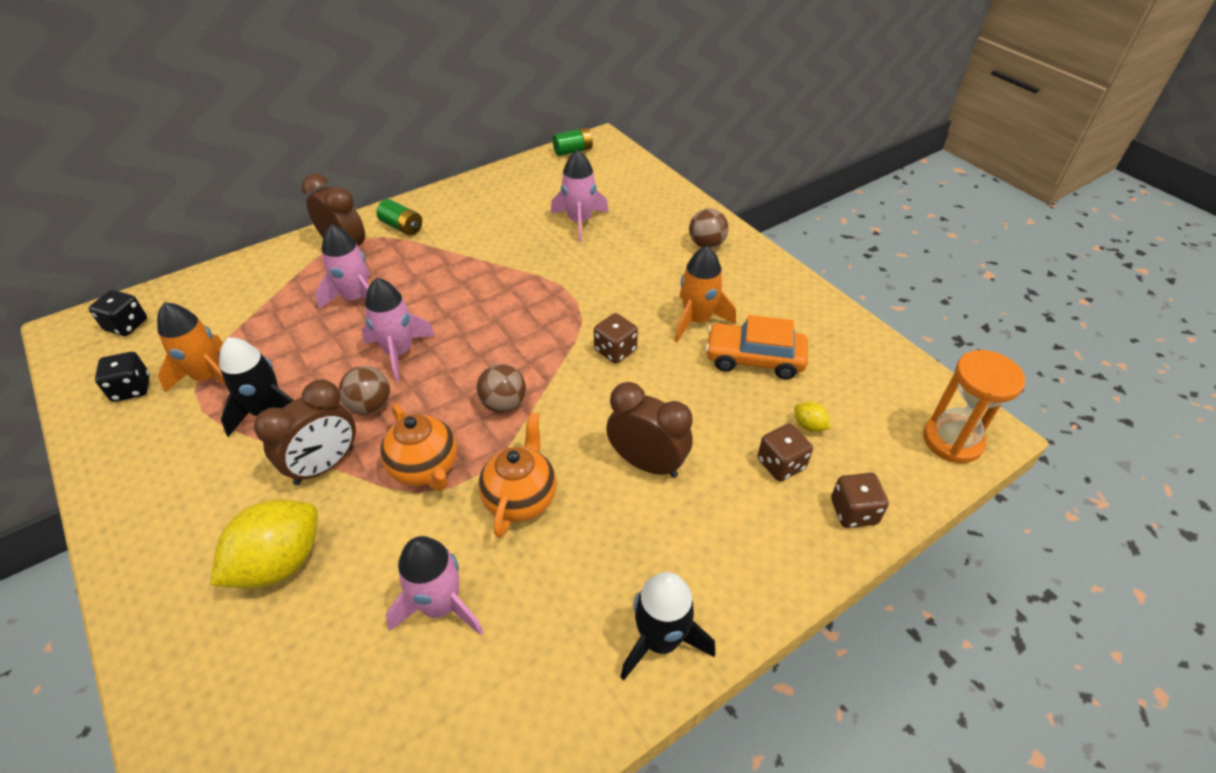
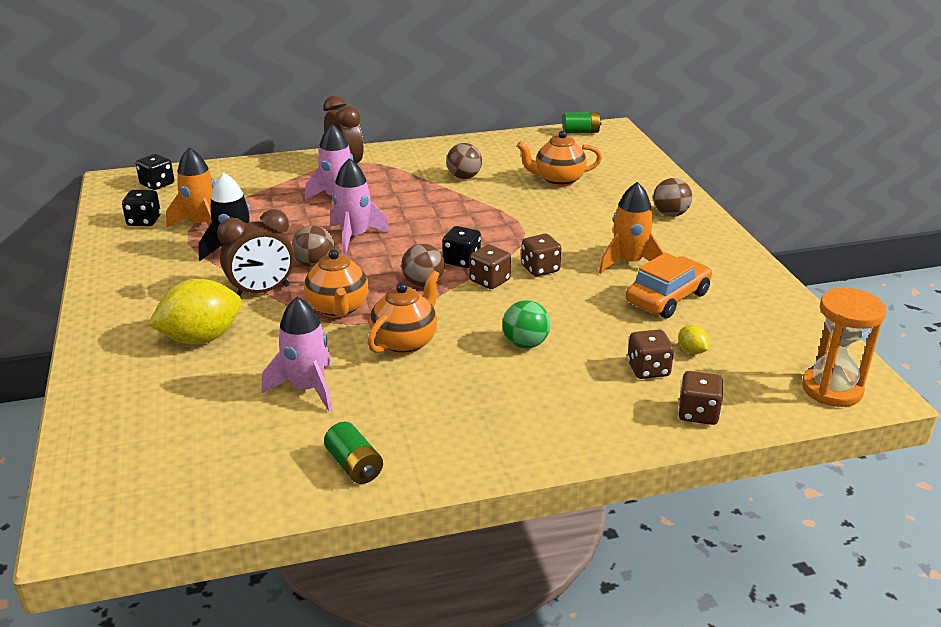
camera: 20 degrees right, 15 degrees down
(402, 227) = (399, 160): green battery -> green battery (354, 466)
(482, 237) = (464, 177): none -> brown ball
(530, 359) = (461, 261): none -> black dice
(571, 381) = (489, 281): none -> brown dice
(579, 222) = (558, 180): pink rocket -> orange teapot
(647, 463) = (525, 344): brown clock -> green ball
(660, 640) = (472, 449): black rocket -> none
(754, 359) = (667, 298): orange car -> orange car turned 105 degrees clockwise

